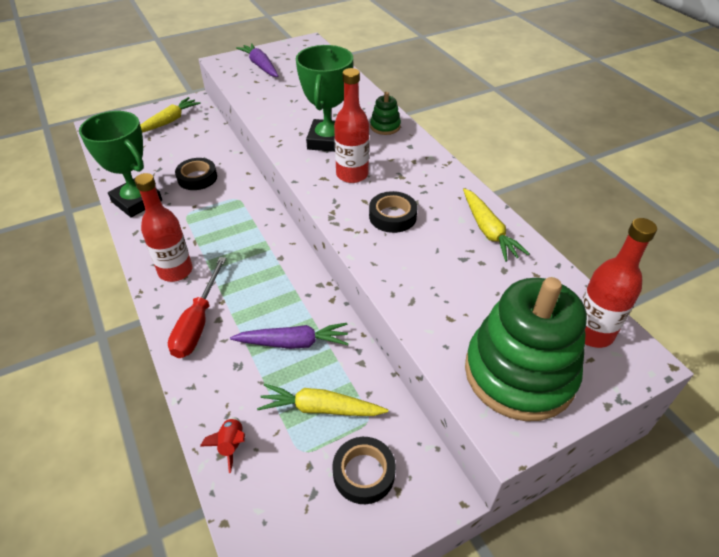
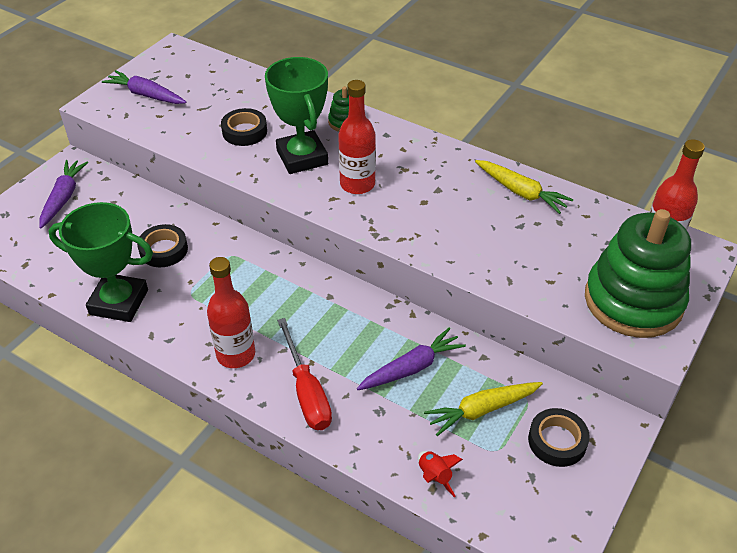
camera: 30 degrees left, 0 degrees up
(168, 121) = (63, 198): yellow carrot -> purple carrot
(392, 216) = (430, 211): black tape -> black tape (244, 131)

